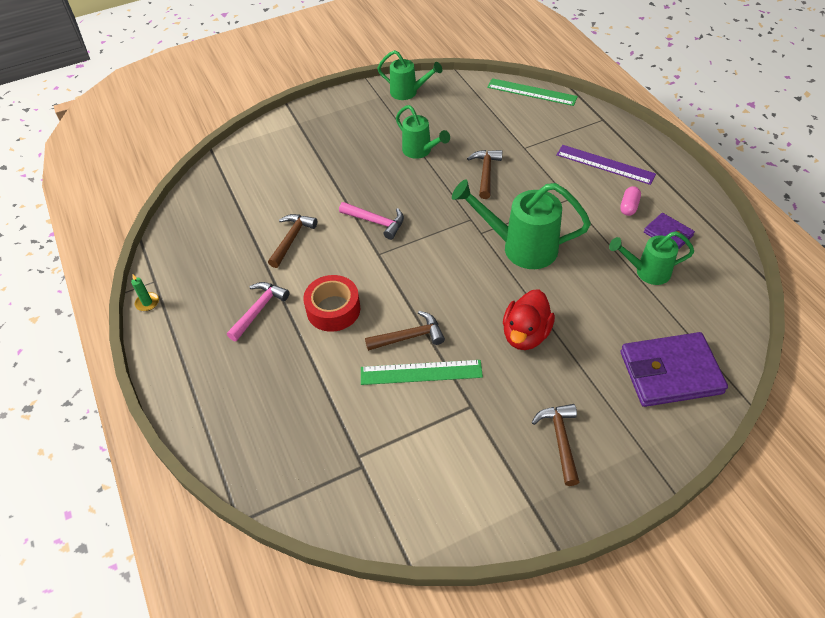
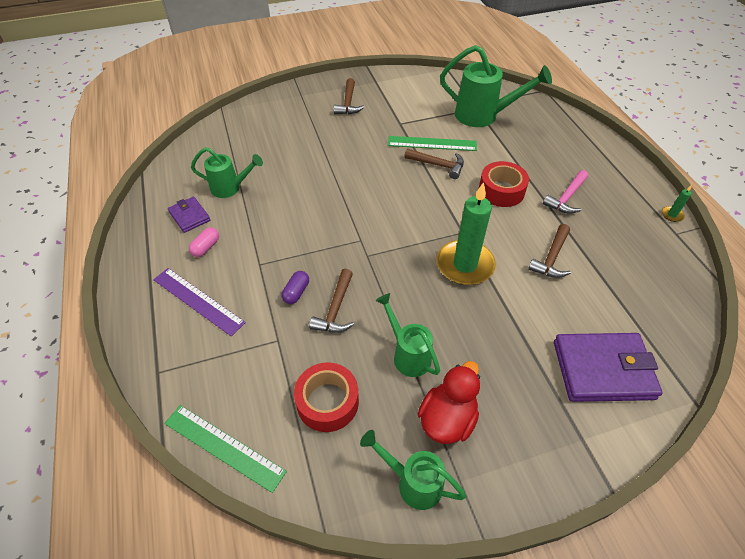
camera: 175 degrees left, 0 degrees up
(376, 222) = (465, 265): pink hammer -> green candle
(409, 336) = (438, 165): brown hammer -> brown hammer turned 150 degrees counterclockwise
(472, 119) = (327, 402): none -> red tape
(520, 247) = (328, 221): green watering can -> green watering can (484, 116)
(524, 181) = (296, 292): none -> purple capsule
(525, 334) = (349, 157): red duck -> red duck (447, 419)
(670, 373) = (259, 126): purple wallet -> purple wallet (603, 370)

